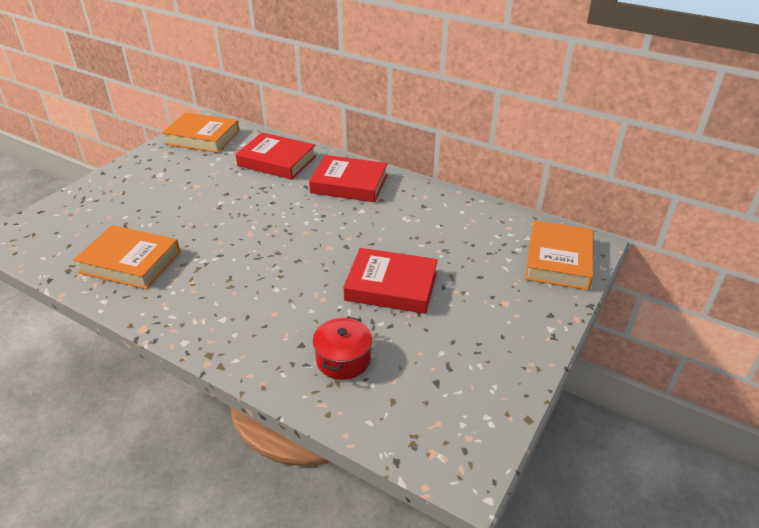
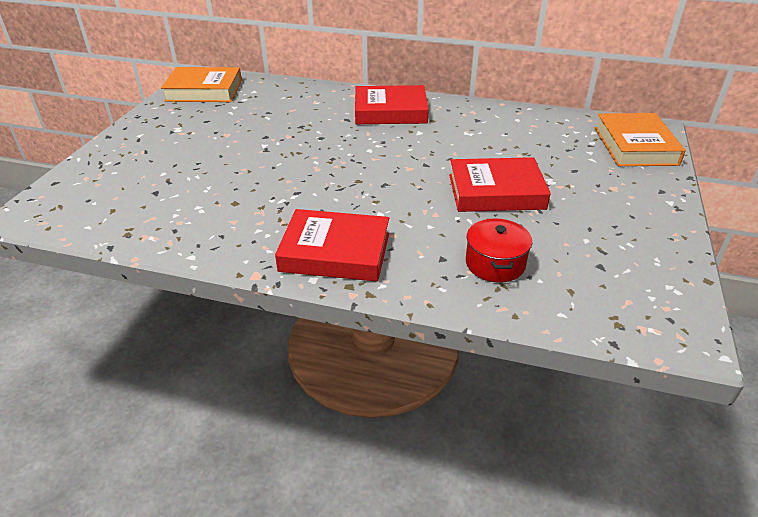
camera: 15 degrees left, 0 degrees up
(130, 262) = (199, 215): orange book -> none
(277, 161) = (301, 101): red book -> red book (335, 252)

